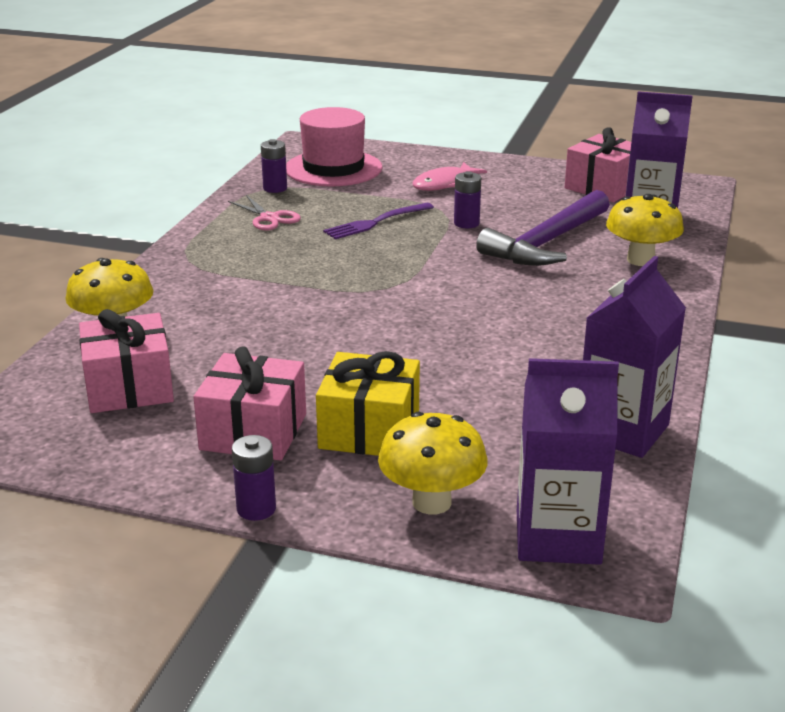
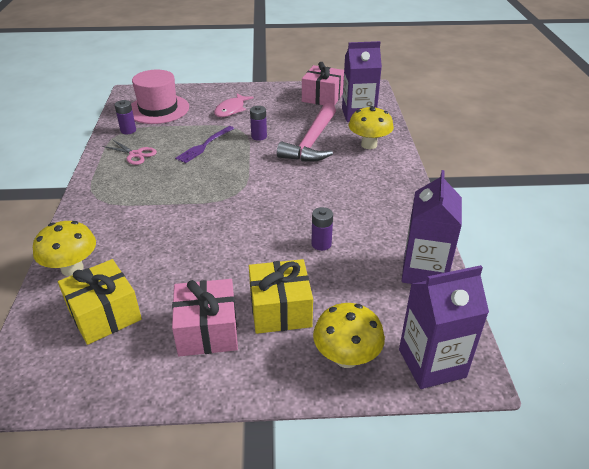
camera: 20 degrees left, 10 degrees up
(129, 387) = (104, 314): pink gift -> yellow gift
(256, 509) = (240, 396): purple battery -> purple battery (321, 244)
(546, 243) = (312, 142): purple hammer -> pink hammer

